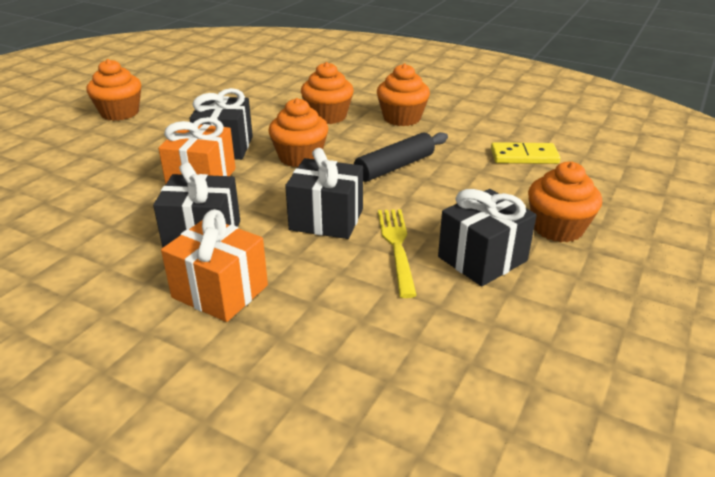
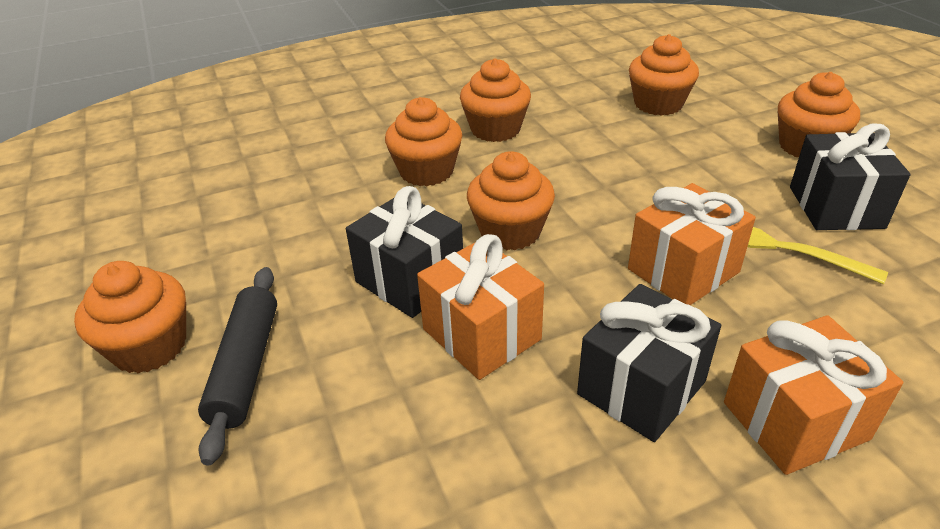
camera: 50 degrees left, 5 degrees up
(326, 219) = (683, 270): black gift -> orange gift
(394, 167) = (605, 179): black rolling pin -> black rolling pin (246, 367)
(524, 156) = (658, 104): yellow domino -> orange cupcake

